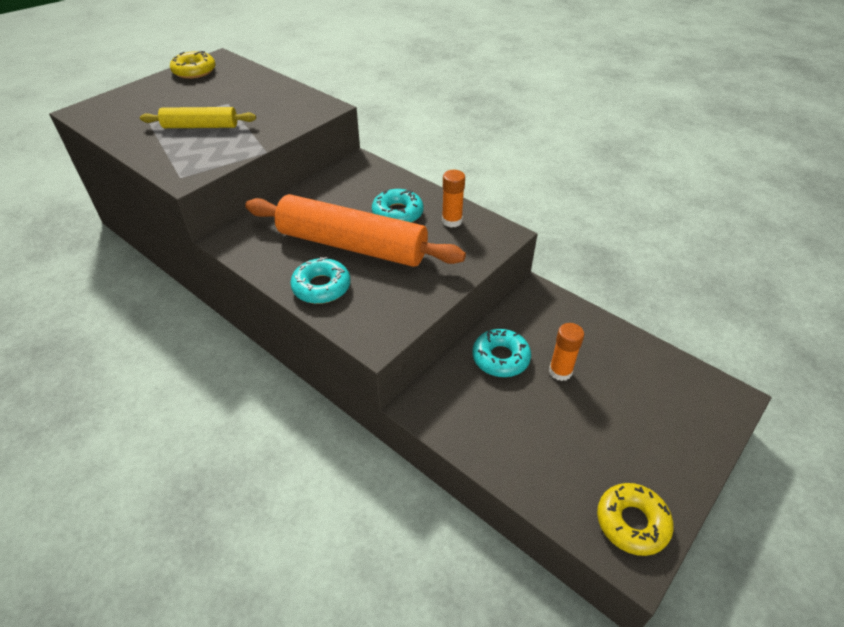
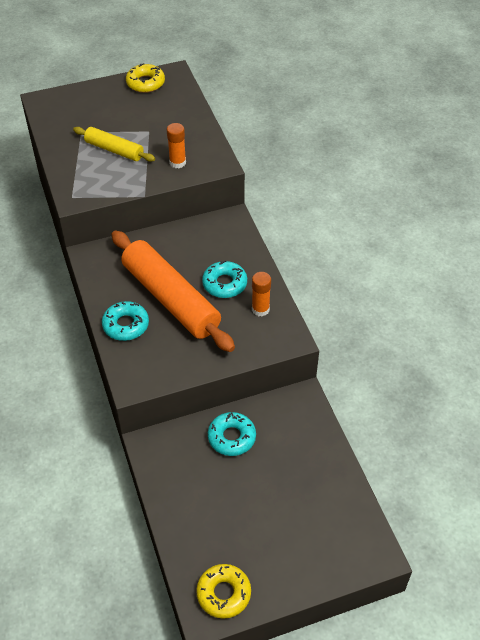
camera: 30 degrees right, 5 degrees up
(560, 371) = (266, 469): orange glue stick -> orange glue stick (177, 162)

